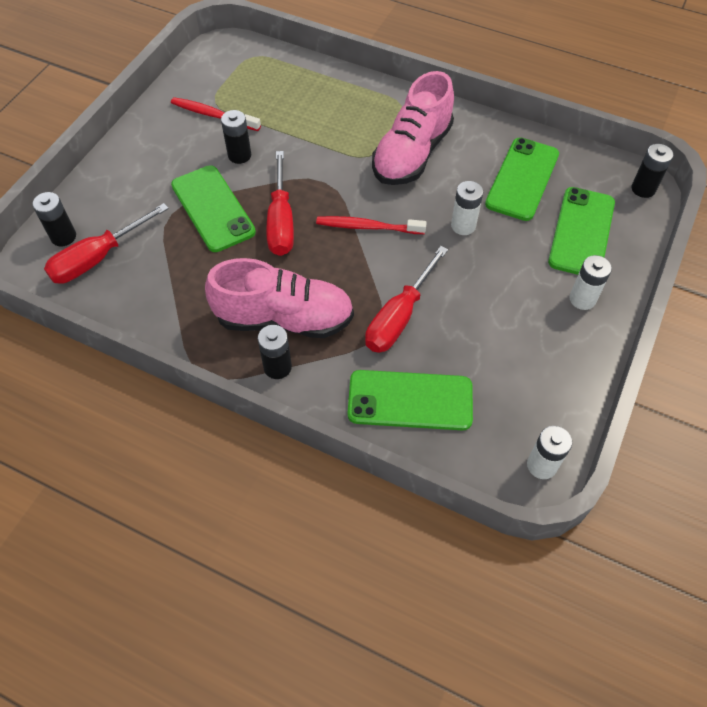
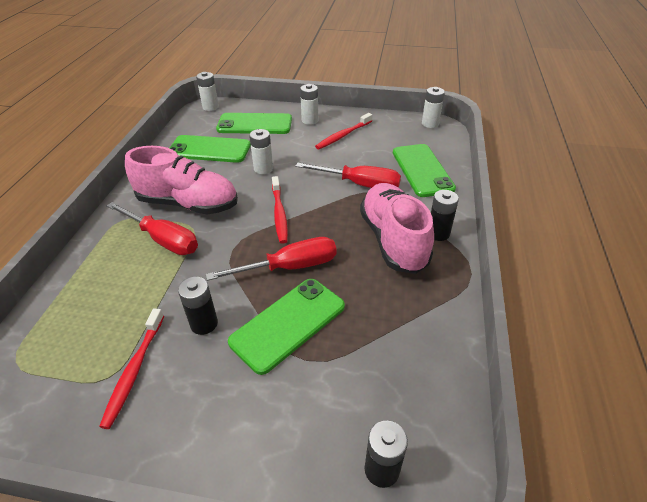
camera: 105 degrees left, 15 degrees down
(98, 258) = (396, 411): red screwdriver -> red screwdriver (163, 239)
(528, 331) = (343, 135): none -> red toothbrush
(643, 189) = (210, 107): black battery -> white battery

